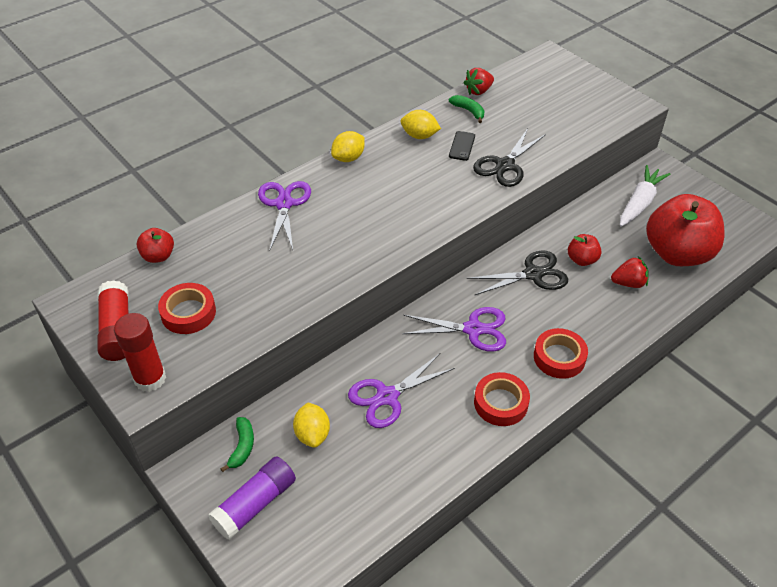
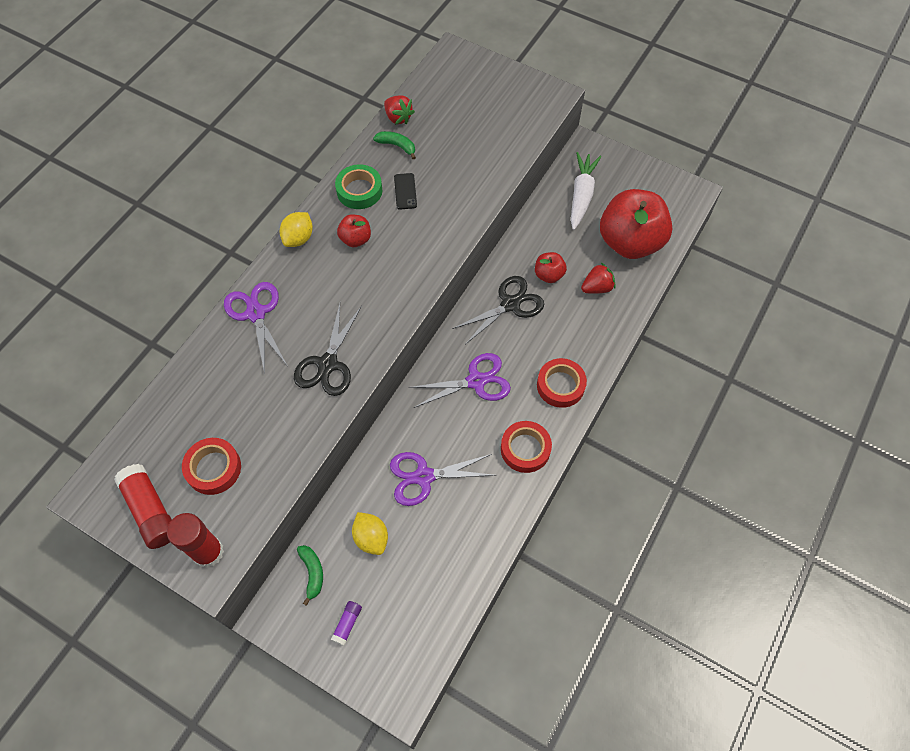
camera: 20 degrees left, 15 degrees up
(158, 256) = (154, 414): red apple -> red apple (355, 239)
(255, 504) = (347, 624): purple glue stick -> purple glue stick, size x0.50
(387, 397) = (424, 477): purple scissors -> purple scissors turned 45 degrees clockwise
(419, 136) = (359, 191): yellow lemon -> green tape
(478, 91) = (398, 118): red strawberry -> red strawberry turned 75 degrees counterclockwise
(505, 165) = (454, 203): black scissors -> black scissors (328, 364)

